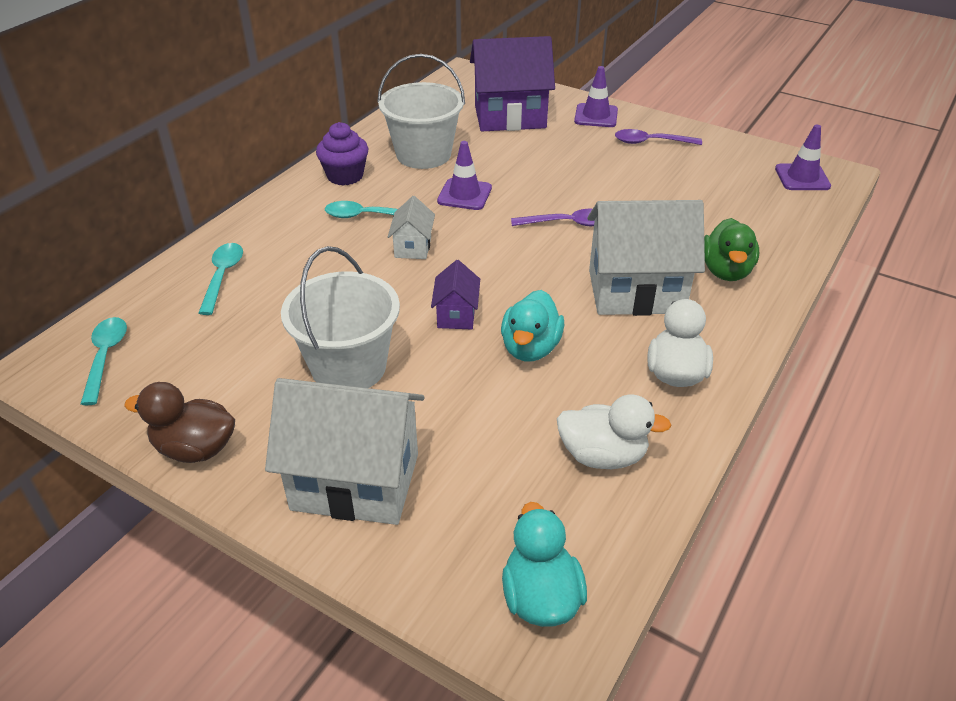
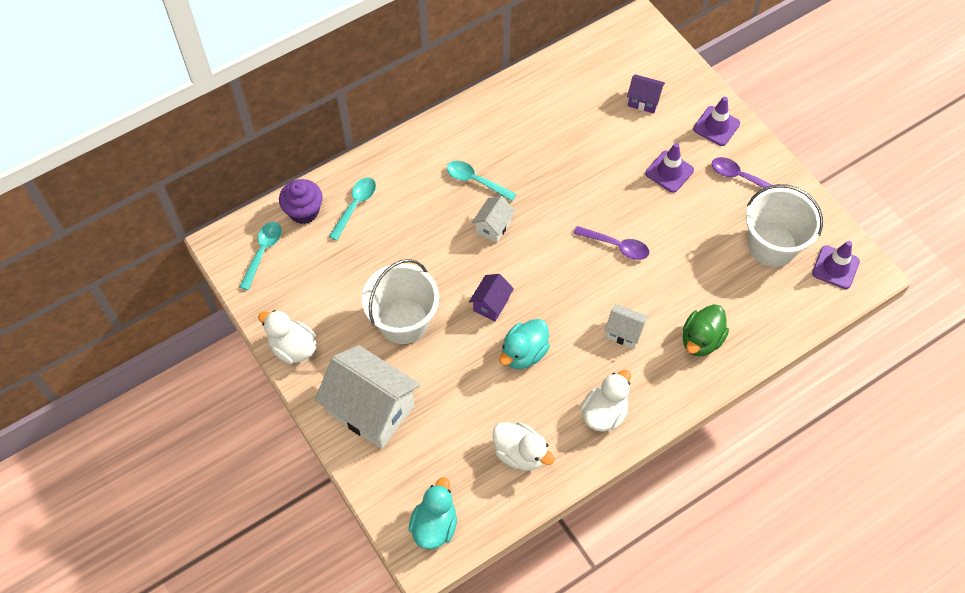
camera: 25 degrees right, 20 degrees up
(195, 448) = (293, 347): brown duck -> white duck
(345, 176) = (479, 128): purple cupcake -> purple cupcake (304, 211)
(423, 154) = (550, 124): white bucket -> white bucket (772, 245)
(464, 195) = (557, 184): purple traffic cone -> purple traffic cone (669, 172)
(510, 117) = (643, 101): purple house -> purple house, size x0.47
(636, 291) = (624, 332): white house -> white house, size x0.47

